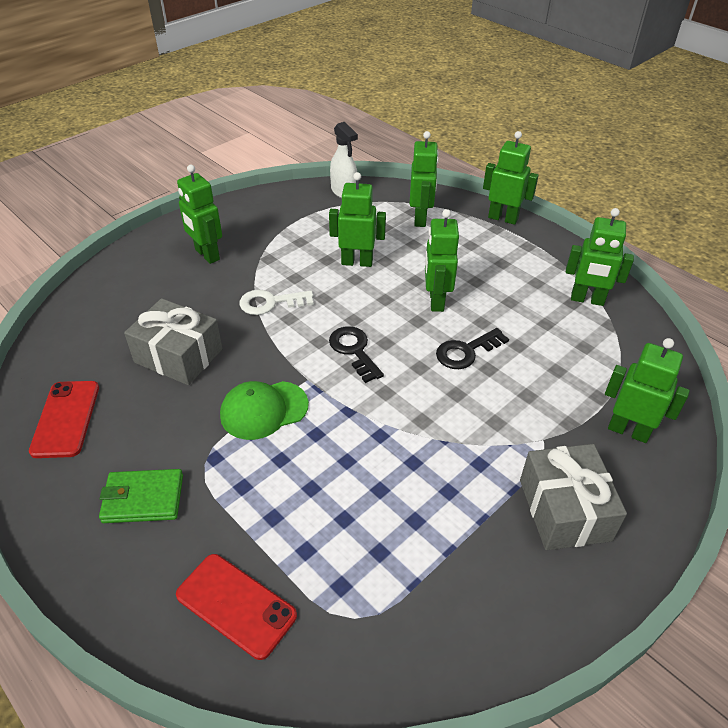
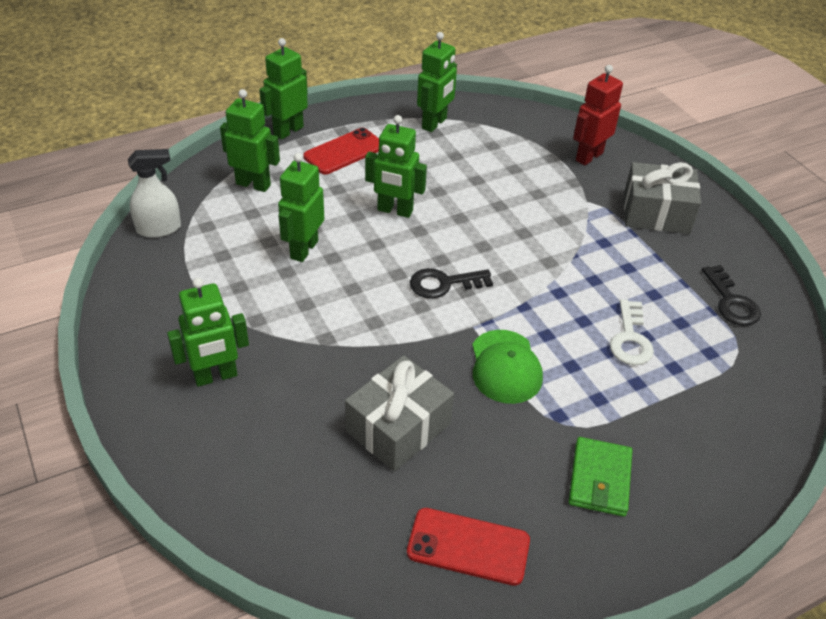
camera: 75 degrees left, 0 degrees up
(236, 605) = (723, 422): red phone -> red phone (344, 152)
(270, 303) = (340, 332): white key -> white key (630, 339)
(466, 351) = (473, 212): black key -> black key (731, 302)
(628, 430) = (588, 156): green robot -> red robot

